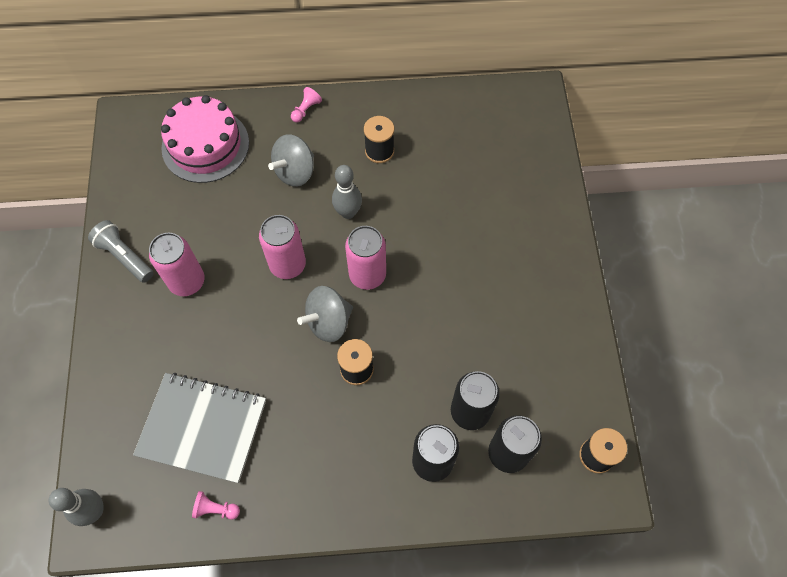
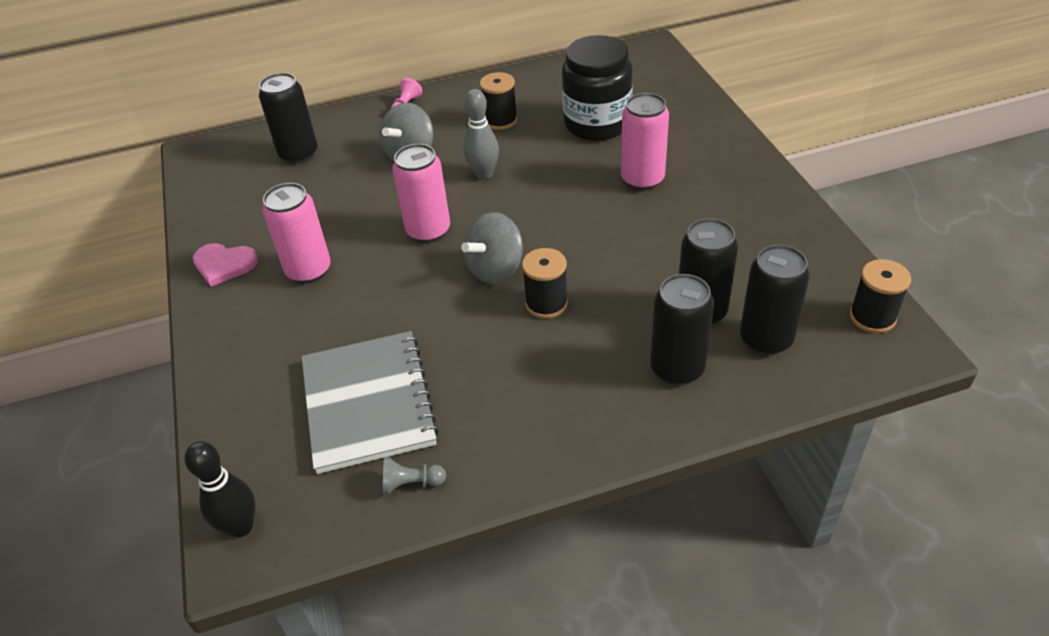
camera: 10 degrees left, 20 degrees down
(94, 511) = (240, 526): grey bowling pin -> black bowling pin
(124, 256) = (224, 265): grey flashlight -> pink heart
(202, 428) = (368, 403): grey notebook -> grey notebook turned 75 degrees clockwise
(205, 145) = (299, 154): pink cake -> black can
(215, 509) = (411, 483): pink pawn -> grey pawn
(367, 275) = (526, 220): pink can -> pink can (642, 179)
(458, 178) = (597, 124): none -> black jar

